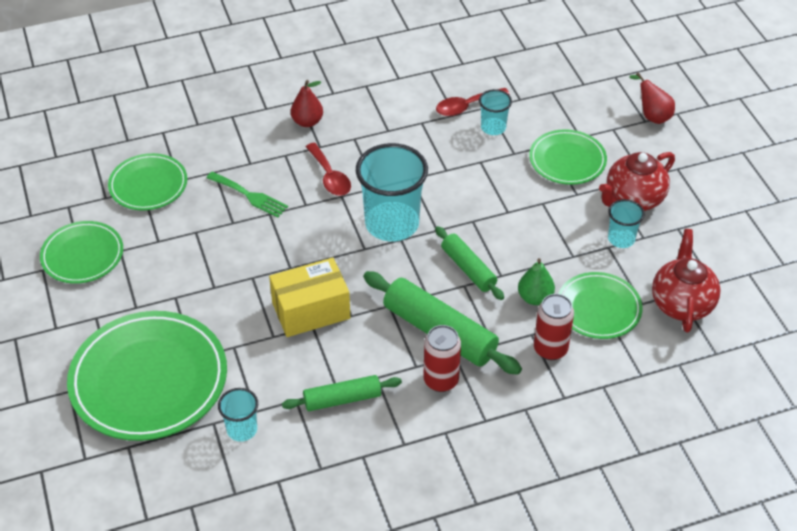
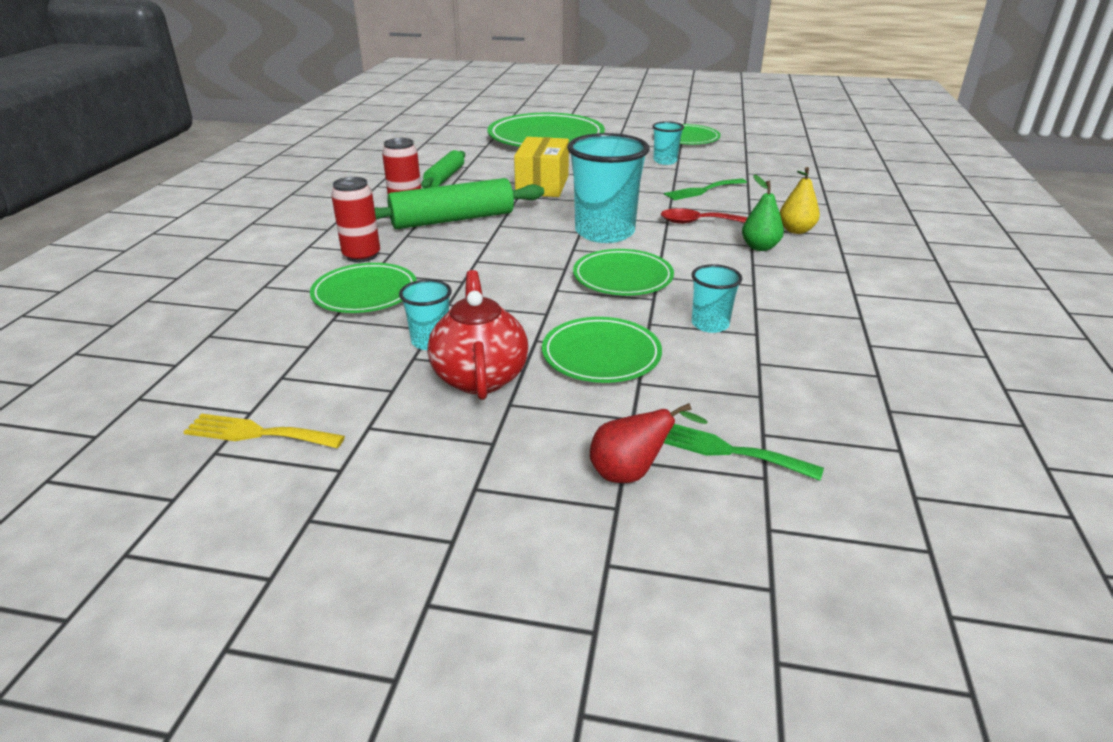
camera: 120 degrees right, 15 degrees down
(148, 185) = (749, 163): green plate -> green plate (622, 277)
(242, 429) = (468, 150): turquoise cup -> turquoise cup (665, 161)
(307, 122) = (796, 230): red pear -> yellow pear
(466, 106) = (766, 319): red spoon -> none
(468, 269) = (504, 249): green rolling pin -> none
(535, 298) = (426, 267): green pear -> green pear (759, 247)
(607, 92) = (726, 450): none -> green fork
(681, 303) = (293, 342): red teapot -> none
(757, 257) = (257, 433): none -> yellow fork

